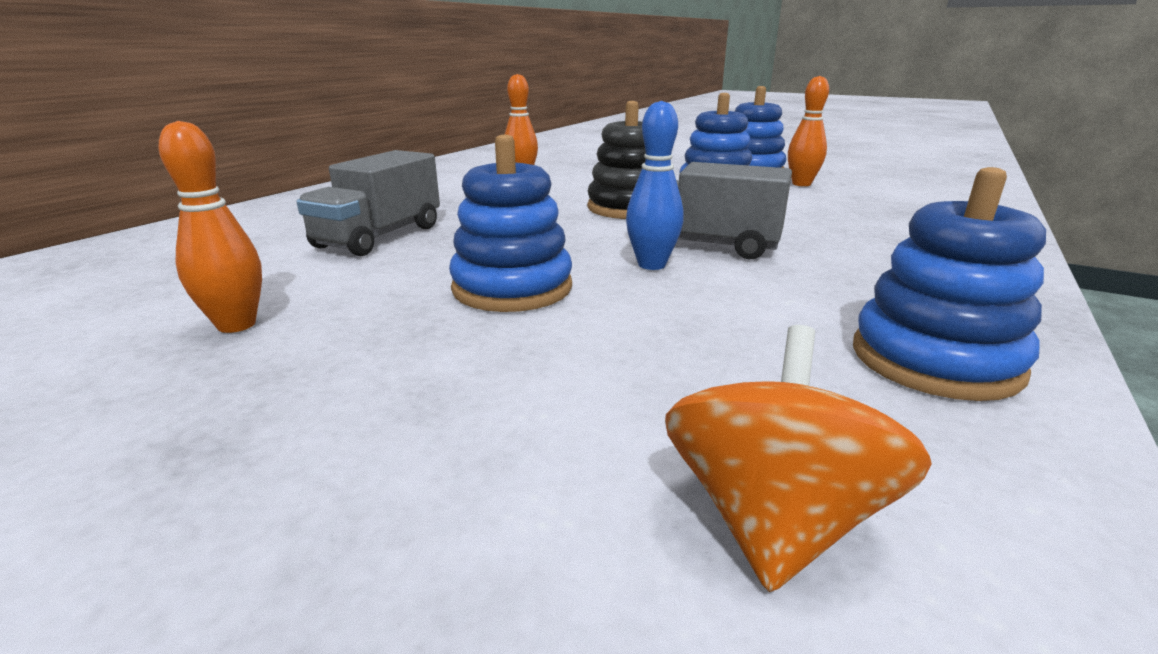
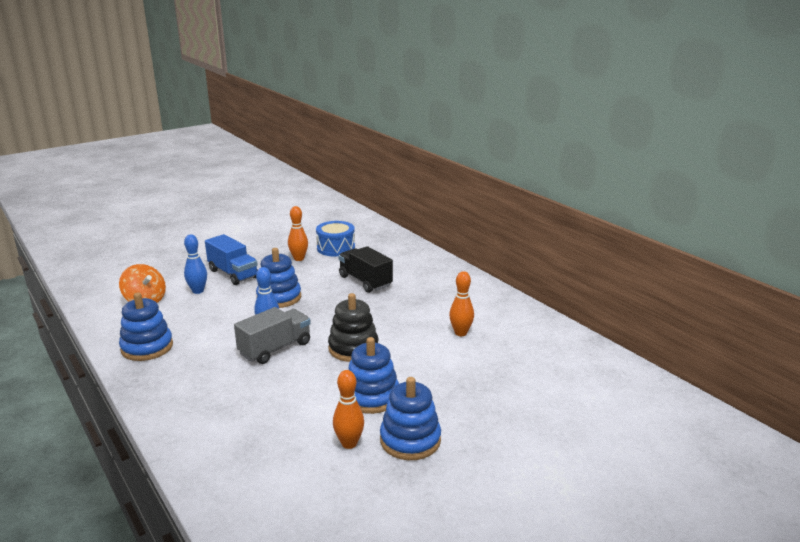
camera: 115 degrees right, 0 degrees up
(152, 296) = (336, 248): none -> blue drum
(379, 236) = (365, 281): grey truck -> black truck
(389, 399) = (233, 274): none -> blue truck
(573, 418) = (198, 291): none -> blue bowling pin

